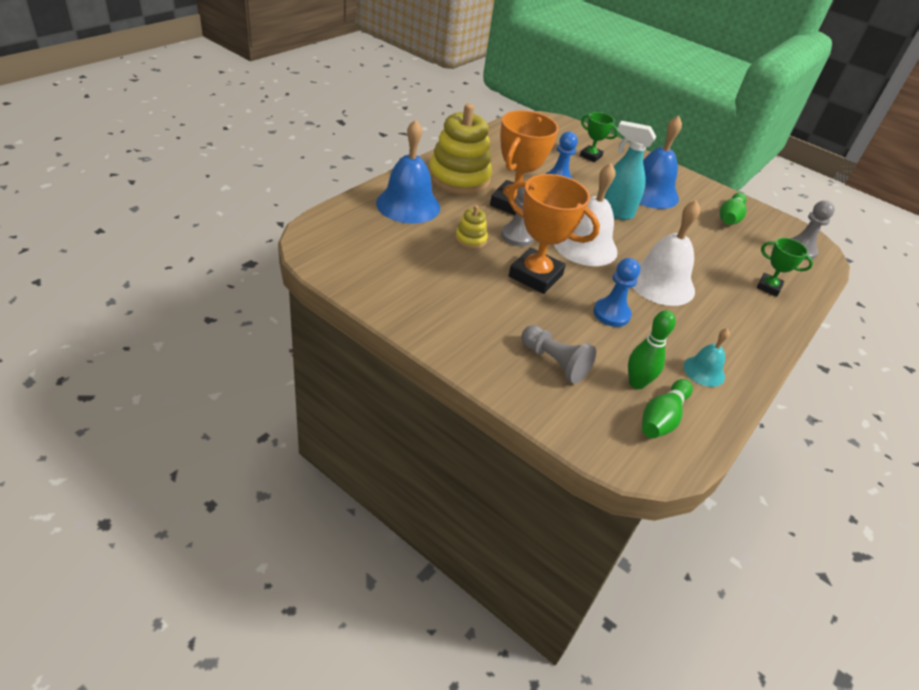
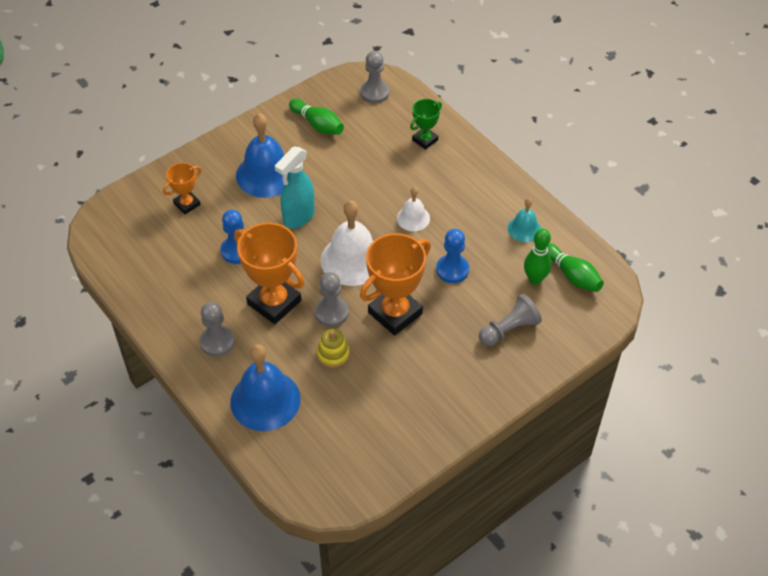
camera: 70 degrees left, 10 degrees up
(459, 178) = (217, 342): yellow stacking toy -> grey pawn
(590, 156) = (187, 204): green trophy -> orange trophy
(661, 283) = (413, 218): white bell -> white bell, size x0.53

